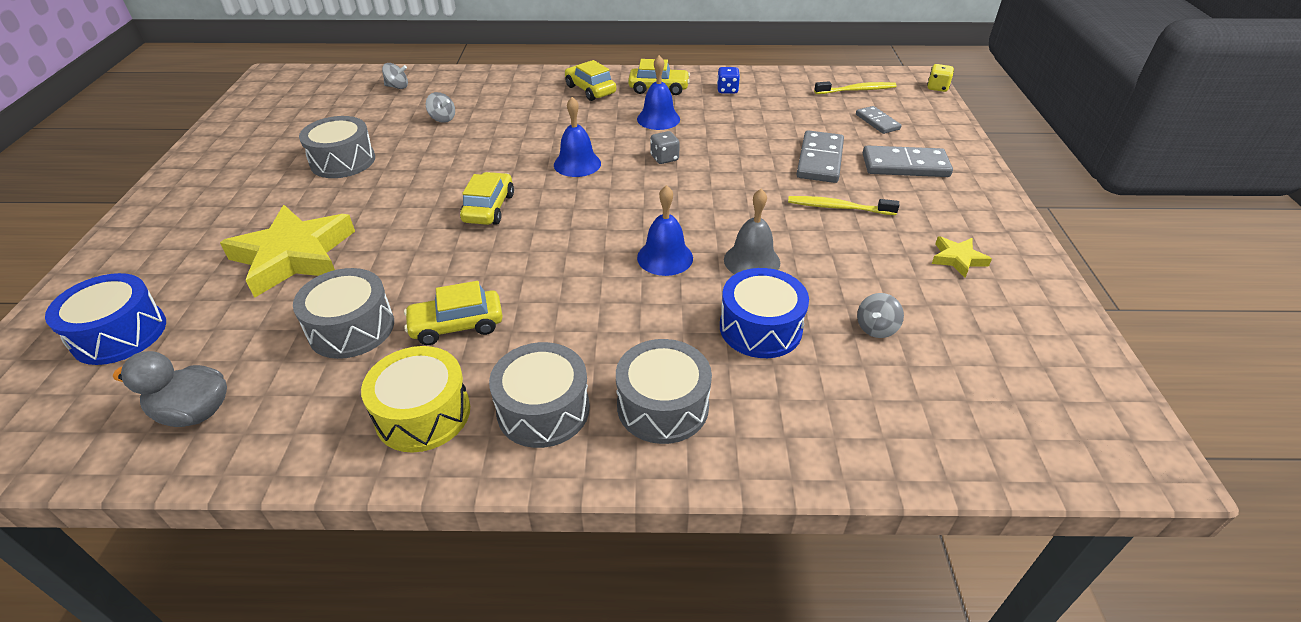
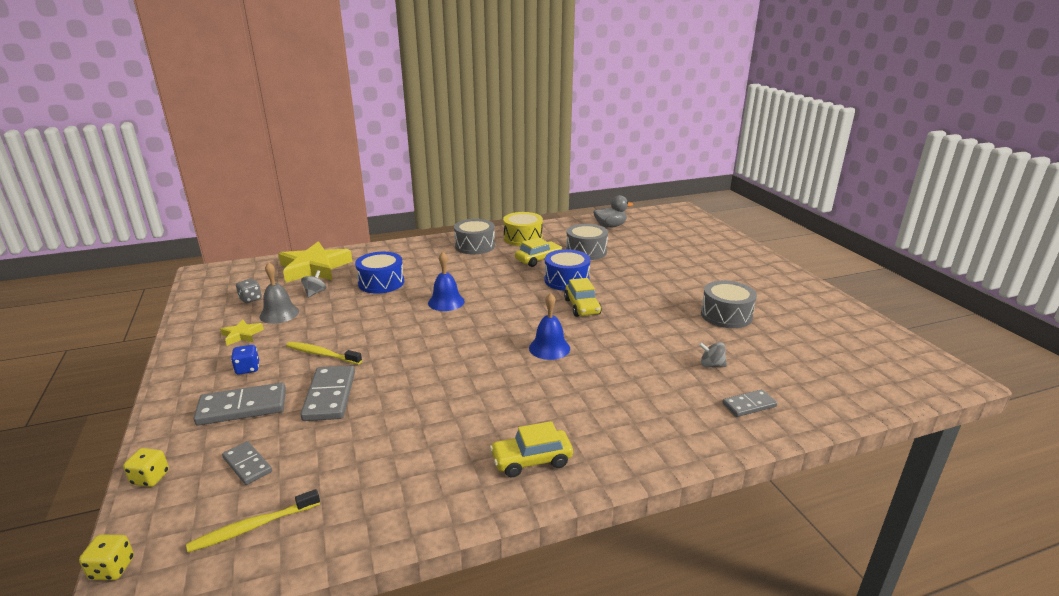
camera: 160 degrees right, 15 degrees down
(120, 334) = (681, 235): blue drum -> blue drum (566, 280)
(294, 256) = (659, 267): yellow star -> yellow star (314, 268)
(397, 87) = (812, 392): grey spinning top -> none
(461, 88) = (749, 405): none -> grey domino
(590, 90) = (610, 437): yellow car -> none
(658, 119) = (507, 411): blue bell -> none
(663, 406) = (424, 254): grey drum -> none
(664, 158) = (478, 368): grey dice -> grey dice (250, 299)
(727, 90) = (442, 479): blue dice -> blue dice (247, 369)
(752, 261) = (389, 309): grey bell -> grey bell (279, 314)
(838, 207) = (322, 354): yellow toothbrush -> yellow toothbrush turned 150 degrees counterclockwise
(952, 127) = (150, 478): none -> yellow dice

